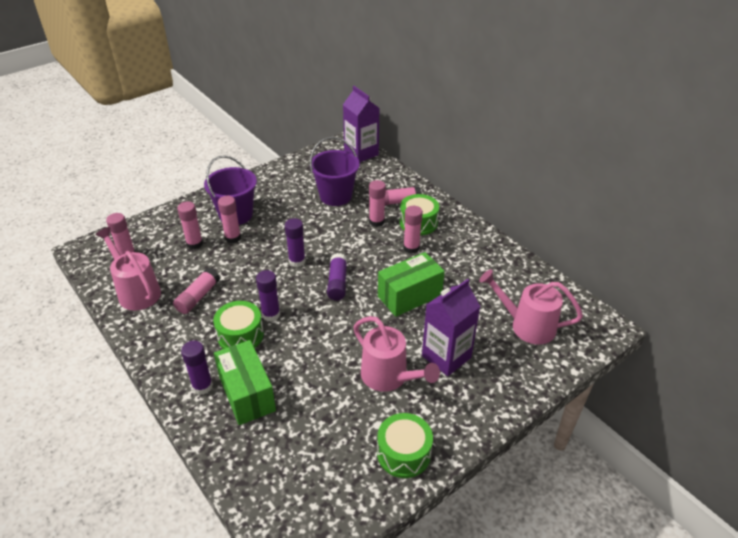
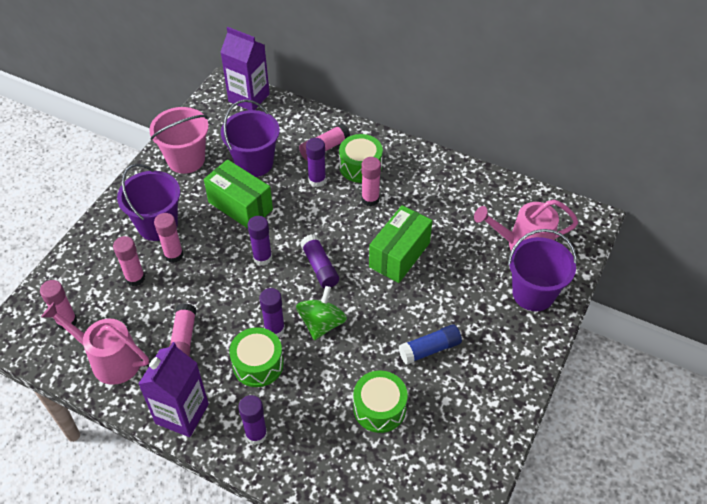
camera: 25 degrees left, 10 degrees up
(247, 394) = (305, 423): green box -> green box (240, 206)
(287, 179) = (186, 159): none -> pink bucket
(311, 324) = (322, 323): none -> green spinning top
(376, 222) = (317, 180): pink glue stick -> purple glue stick
(389, 377) = (429, 349): pink watering can -> blue glue stick
(404, 453) = (484, 418): green drum -> green drum (379, 408)
(446, 356) = (469, 306): purple carton -> purple carton (182, 413)
(513, 367) = (533, 293): none -> purple bucket

